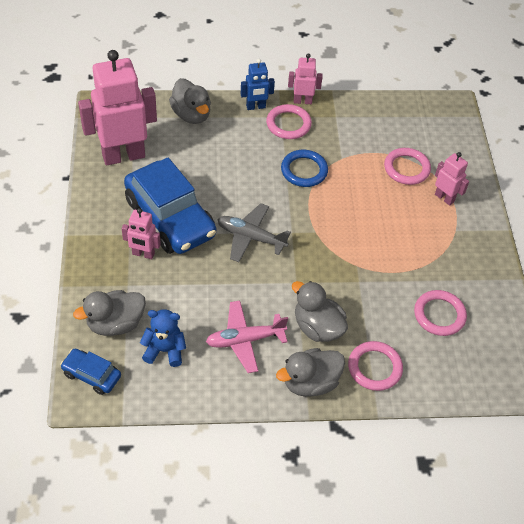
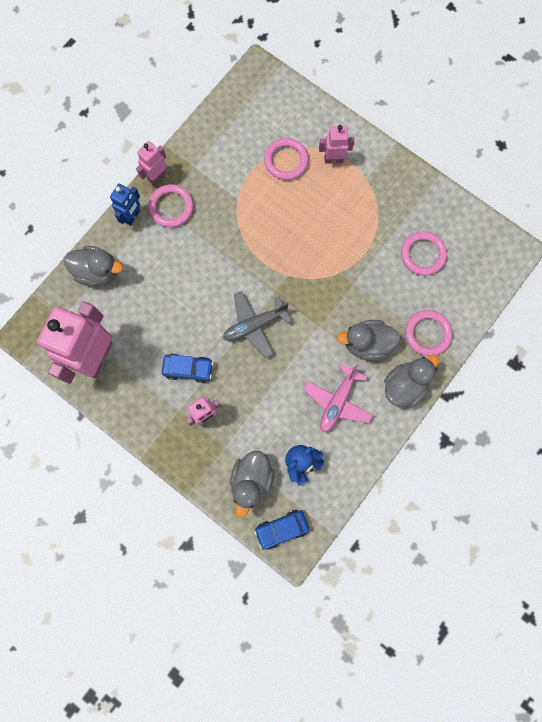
camera: 45 degrees left, 25 degrees up
(170, 218) = (188, 369): blue car -> blue car, size x0.48
(304, 170) = (226, 235): blue ring -> none
(310, 382) = (405, 385): grey duck -> grey duck turned 150 degrees counterclockwise

